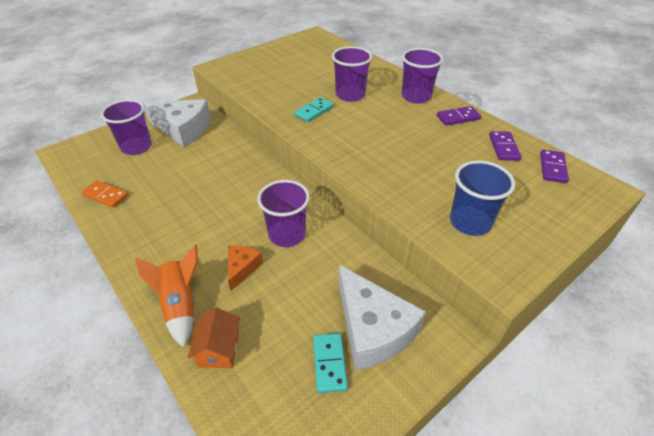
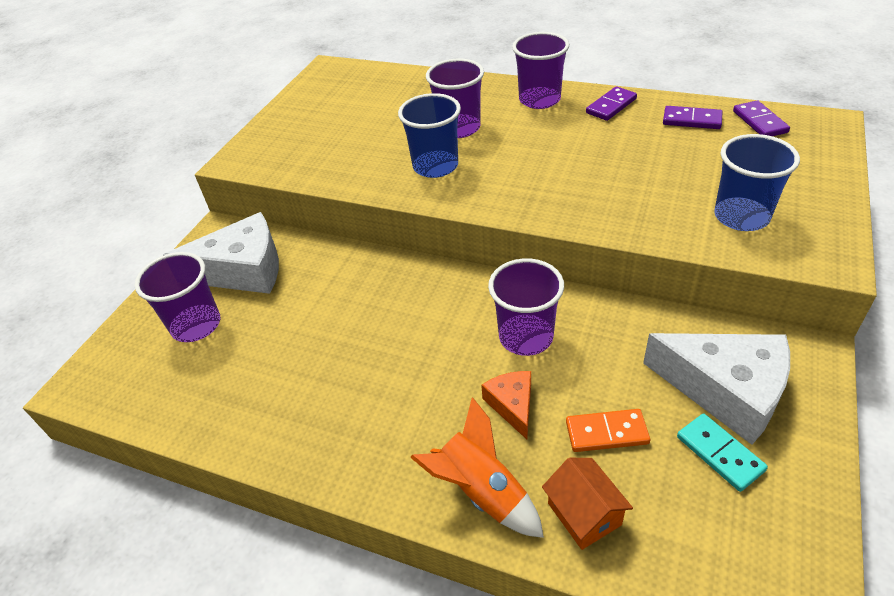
camera: 25 degrees left, 0 degrees up
(106, 195) = (221, 412): orange domino -> orange domino (606, 432)
(314, 111) = (435, 166): turquoise domino -> blue cup
(503, 147) = (691, 120): purple domino -> purple domino turned 45 degrees counterclockwise

